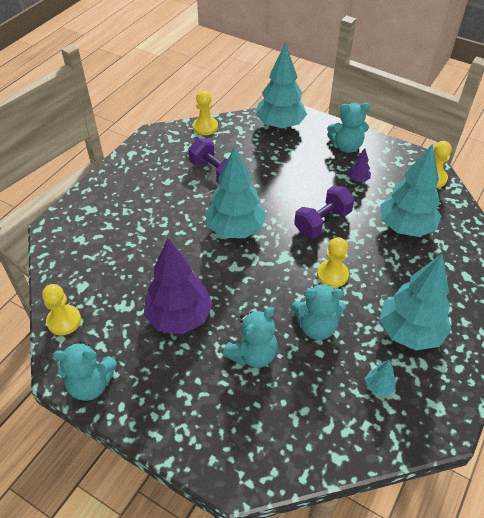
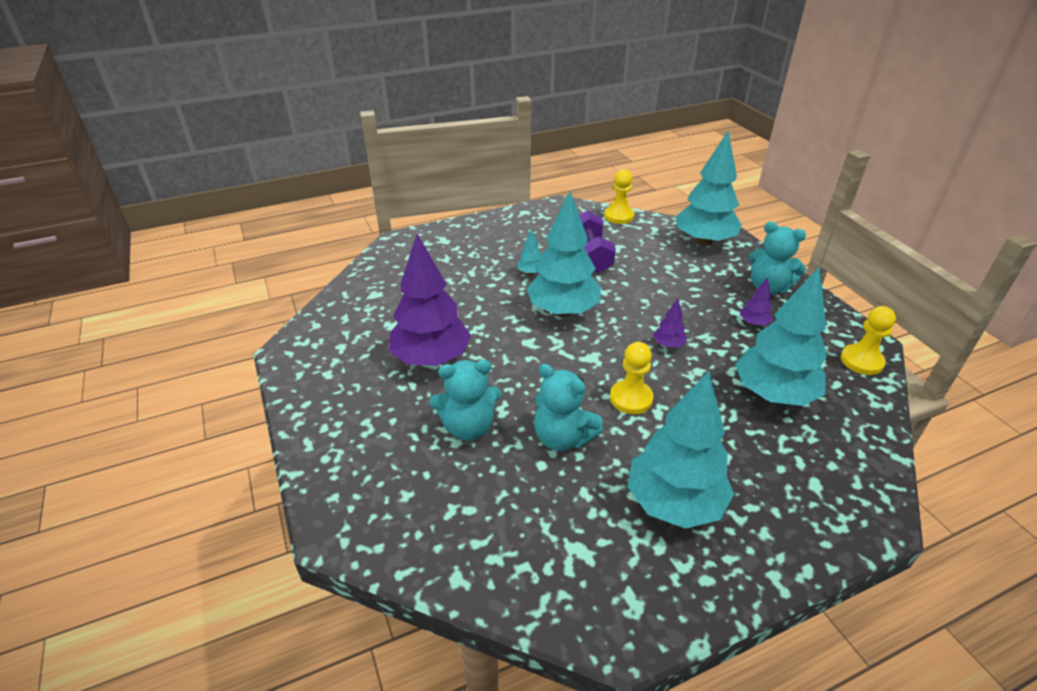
camera: 35 degrees right, 10 degrees down
(64, 321) = (332, 313): yellow pawn -> none
(91, 384) = (301, 372): turquoise teddy bear -> none
(322, 222) = (668, 345): purple dumbbell -> purple tree
(378, 387) = (577, 537): turquoise tree -> turquoise tree (530, 273)

